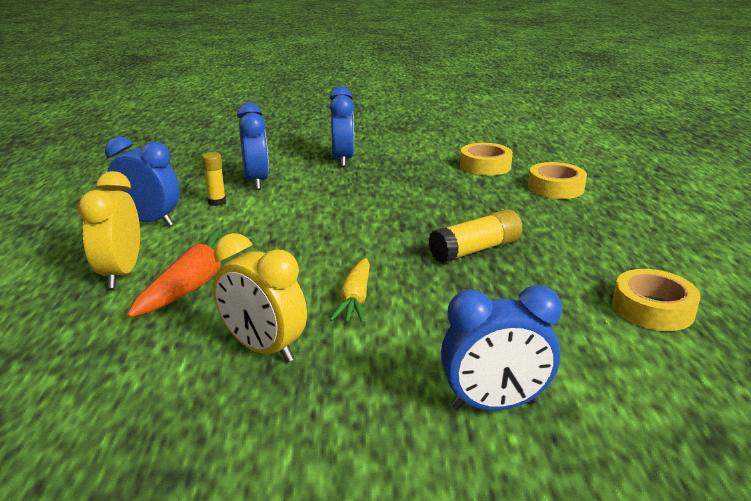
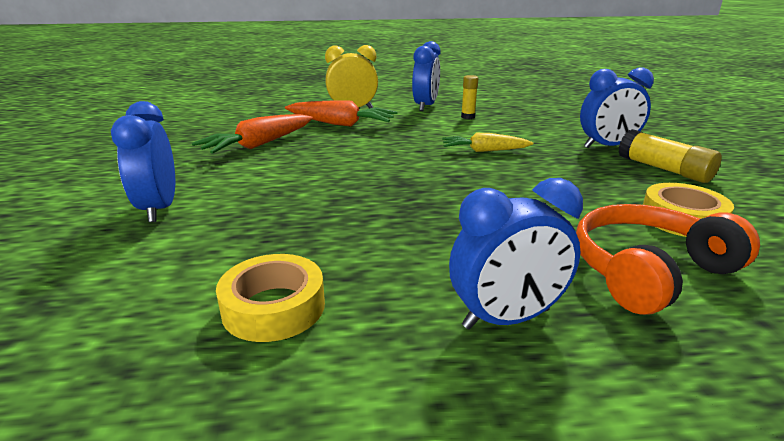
camera: 85 degrees right, 0 degrees up
(256, 181) = (518, 123): blue clock -> blue clock (506, 319)
(263, 349) = (259, 145): yellow clock -> orange carrot
(355, 299) = (315, 163): yellow carrot -> yellow carrot (484, 151)
(475, 250) = (410, 207): yellow glue stick -> yellow glue stick (664, 169)
(556, 187) = (648, 271): yellow tape -> orange headphones

